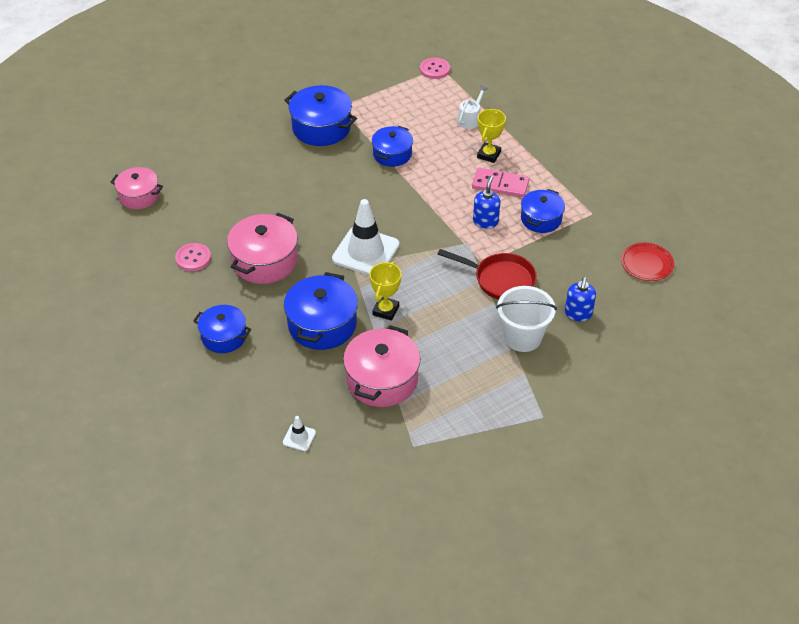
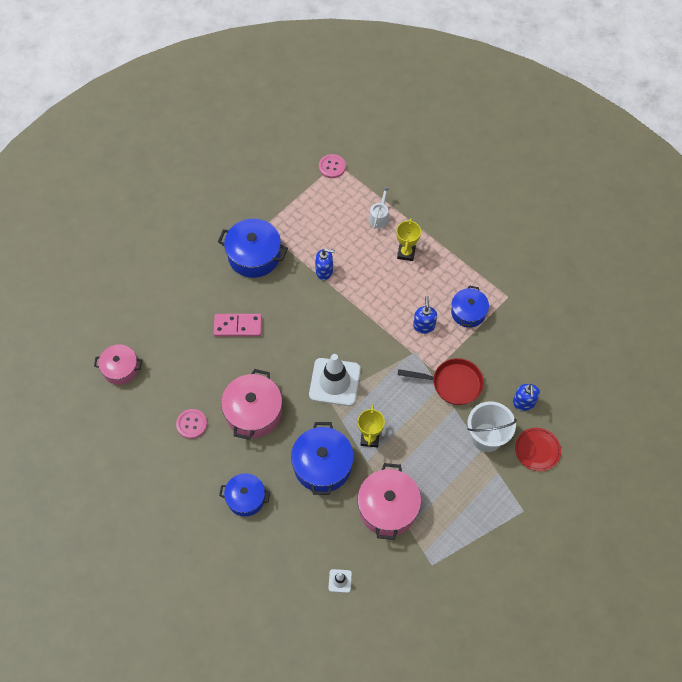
camera: 15 degrees left, 15 degrees up
(392, 154) = (324, 271): blue pot -> blue soap dispenser
(500, 185) = (425, 283): pink domino -> pink domino (238, 326)
(647, 264) = (564, 338): red plate -> red plate (537, 450)

